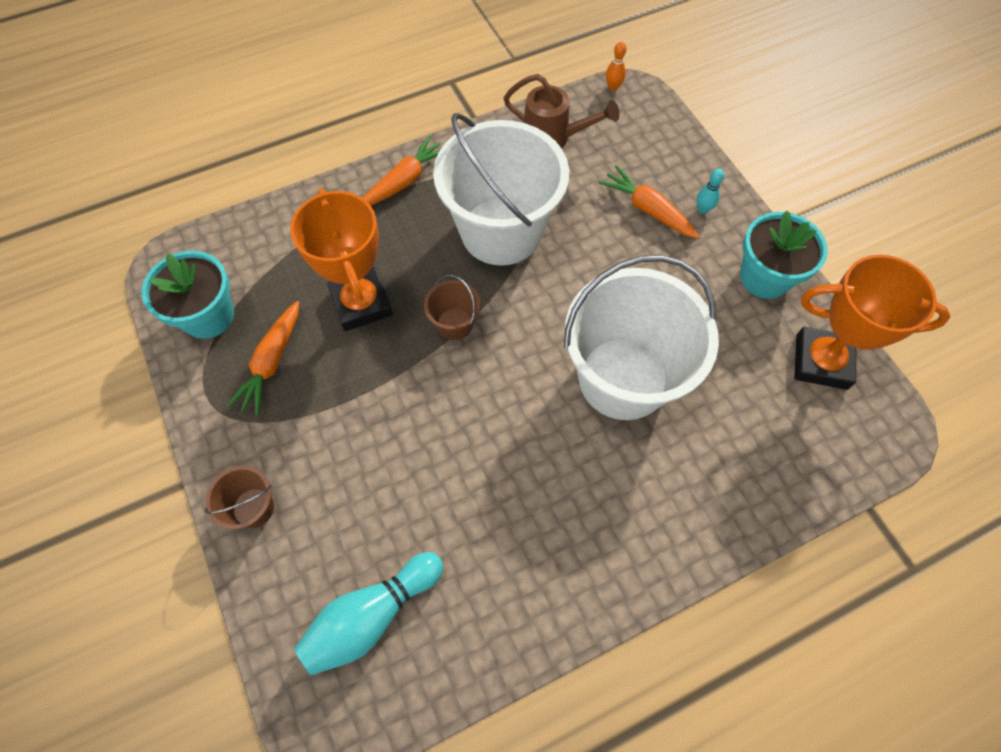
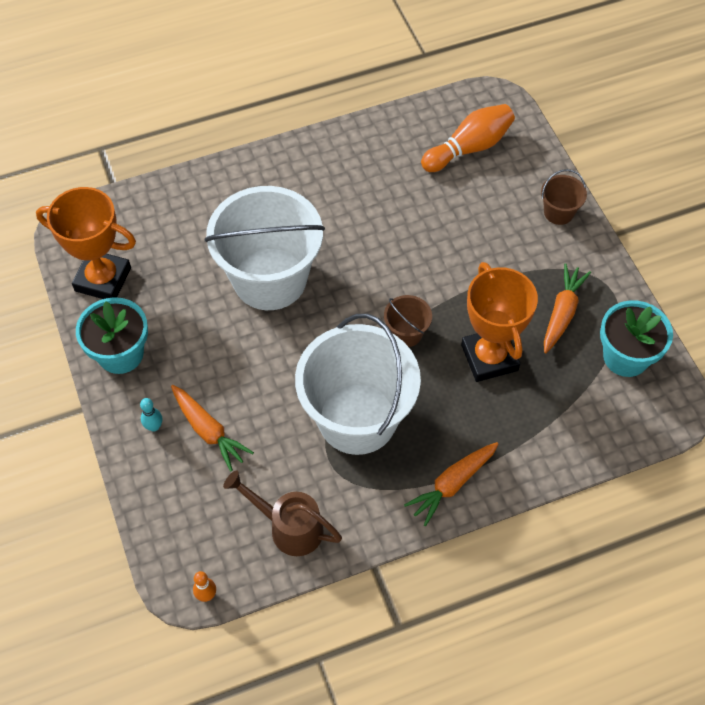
camera: 175 degrees left, 5 degrees down
(372, 615) = (469, 148): turquoise bowling pin -> orange bowling pin

